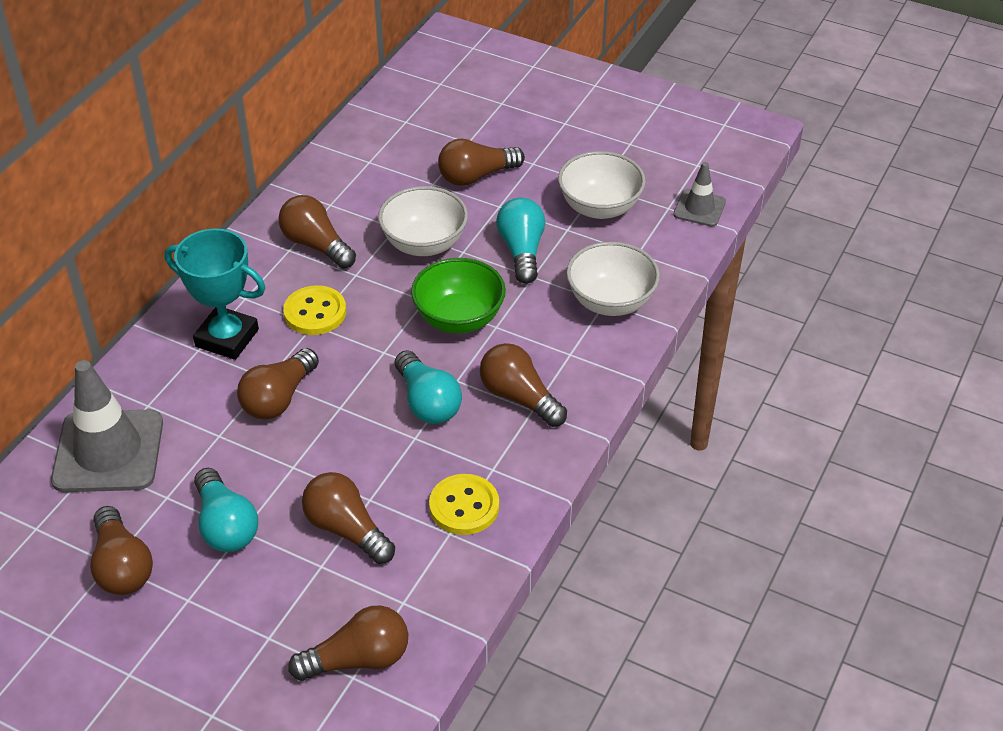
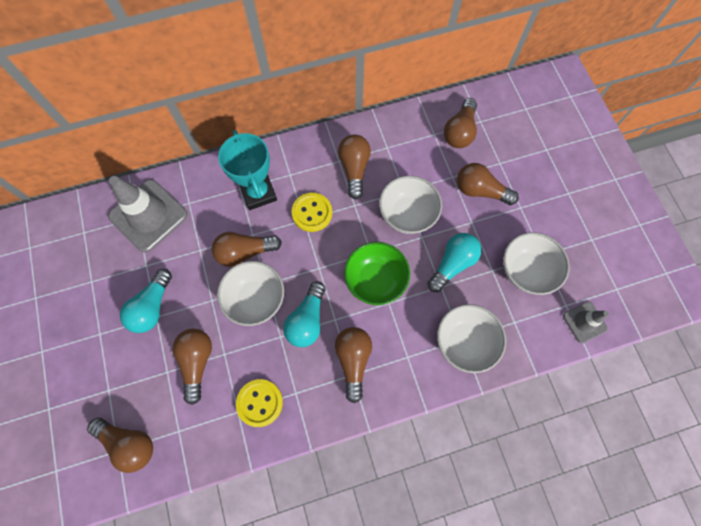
camera: 45 degrees right, 25 degrees up
(122, 566) = (93, 288): brown light bulb -> brown light bulb (459, 132)
(345, 428) = (255, 299): none -> white bowl

